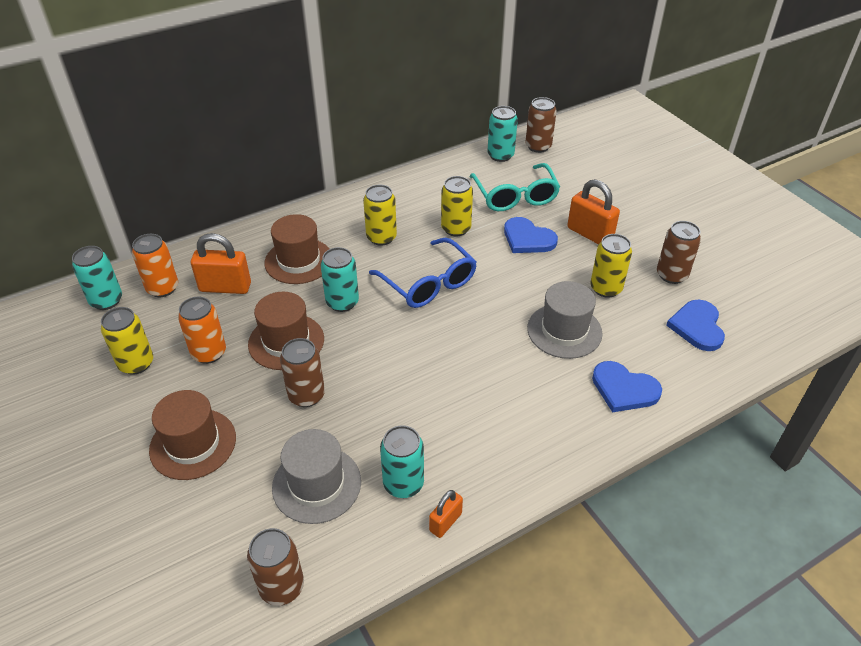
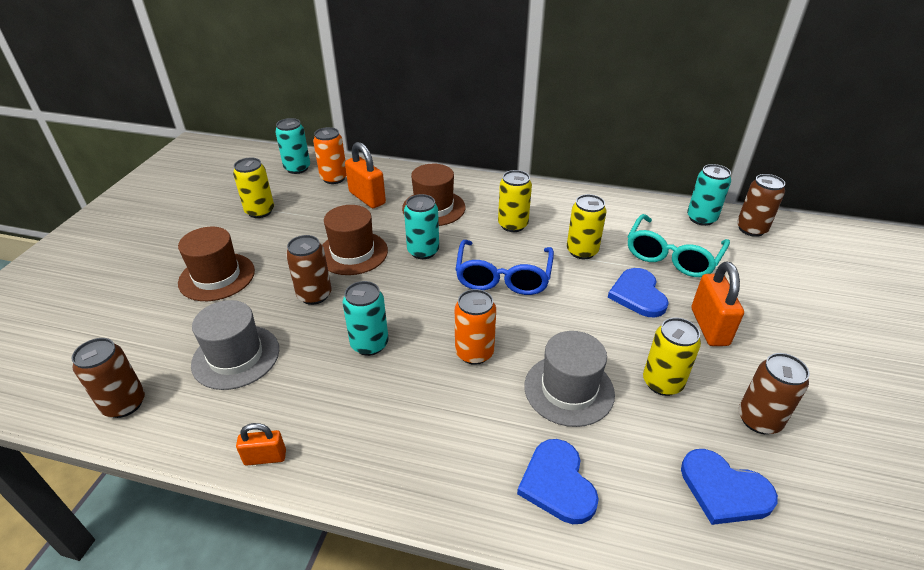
camera: 45 degrees right, 5 degrees down
(209, 353) = (302, 230): orange can -> orange can (474, 353)
(403, 484) = (281, 403): turquoise can -> turquoise can (369, 344)
(697, 327) = (724, 490): blue heart -> blue heart turned 105 degrees counterclockwise

